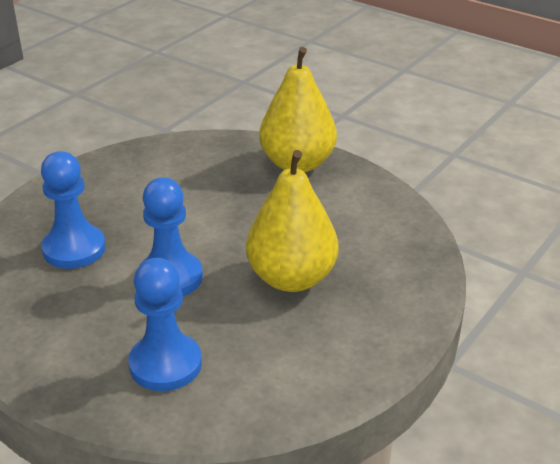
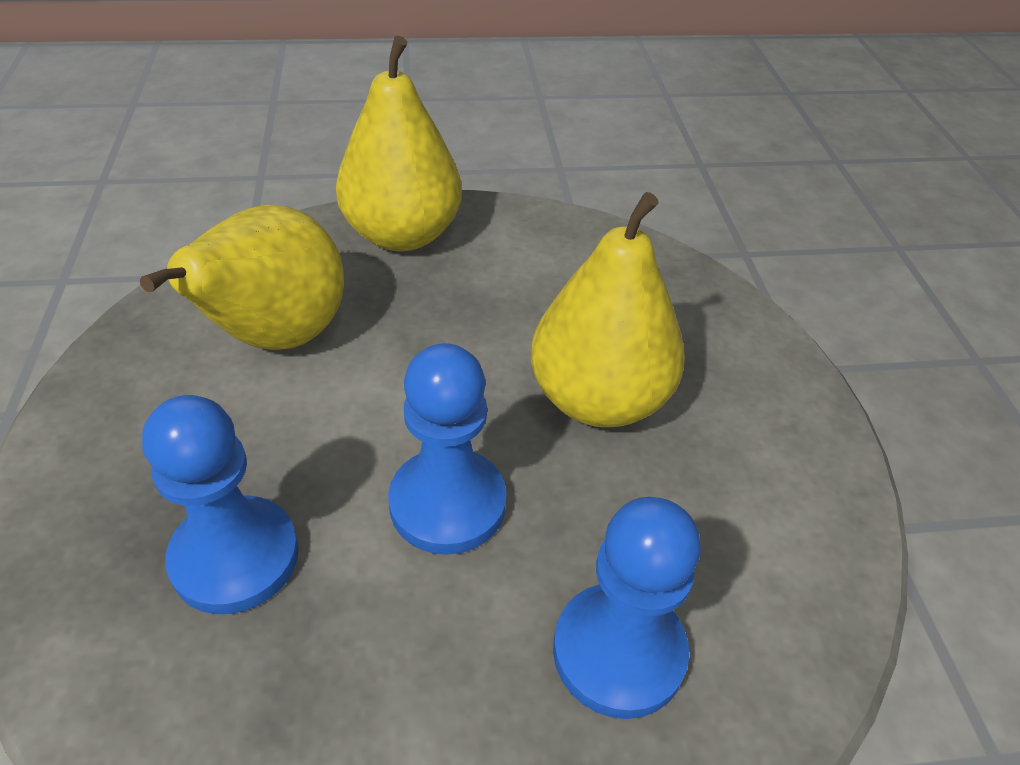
camera: 45 degrees left, 10 degrees up
(183, 180) = (275, 337): none -> yellow pear

